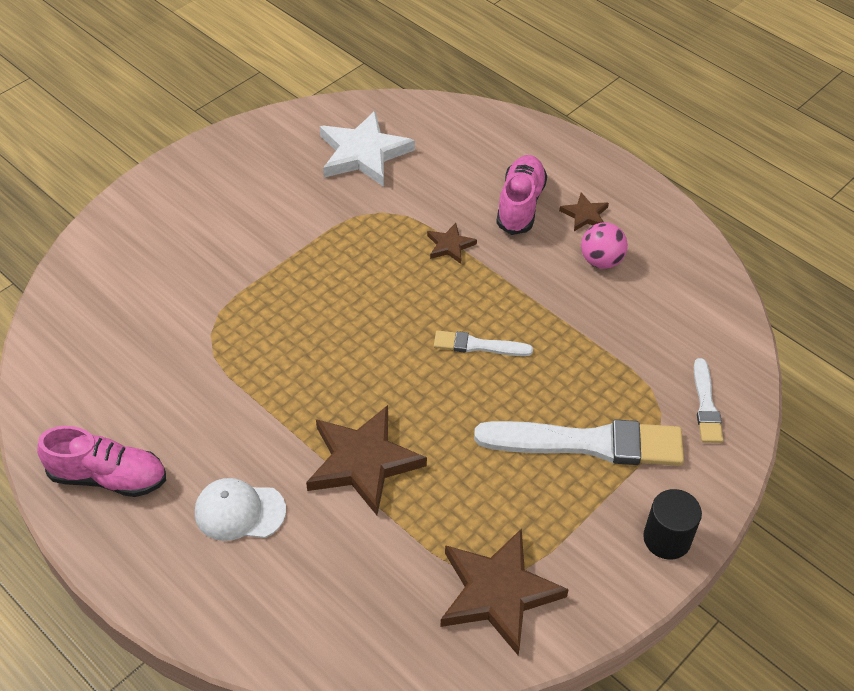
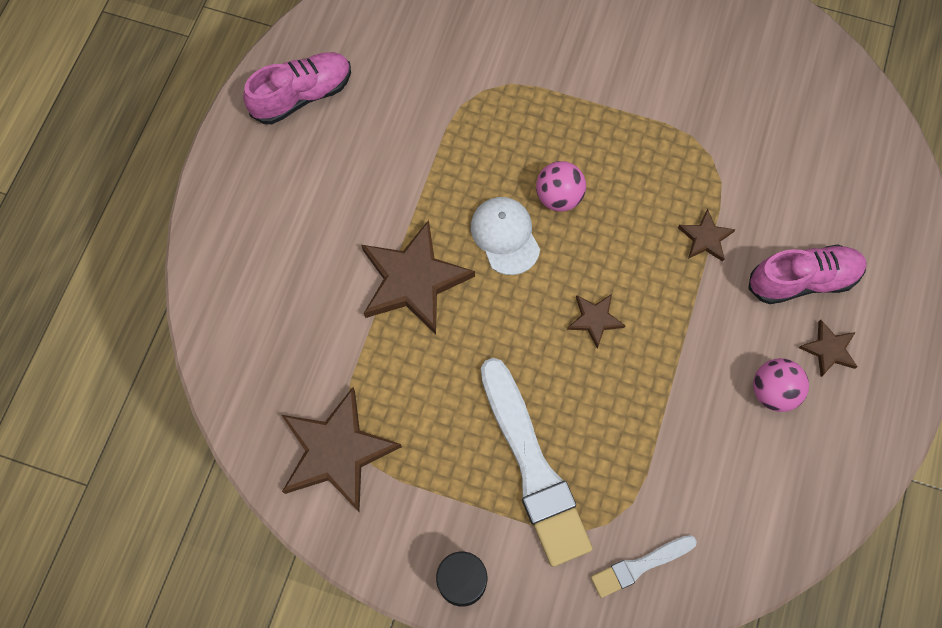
camera: 65 degrees right, 20 degrees up
(108, 477) = (302, 95): pink shoe -> pink shoe turned 105 degrees counterclockwise
(239, 511) = (317, 209): white cap -> white cap (505, 236)
(351, 323) = (559, 197): none -> pink ball
(363, 153) = (779, 102): white star -> none
(478, 346) = (594, 319): white brush -> brown star

